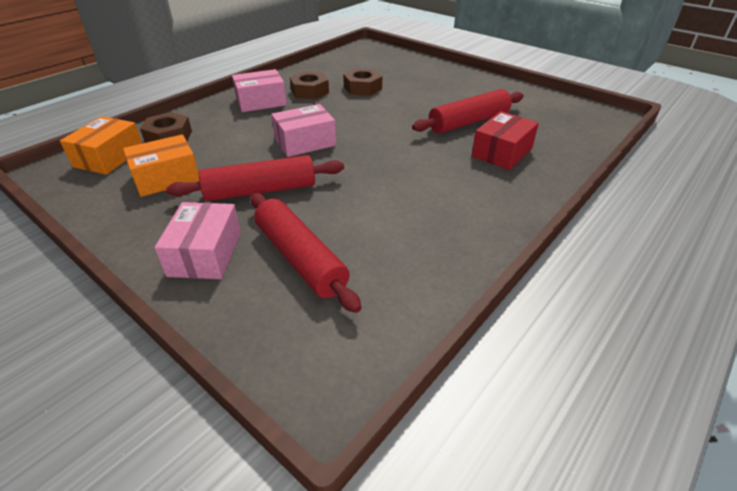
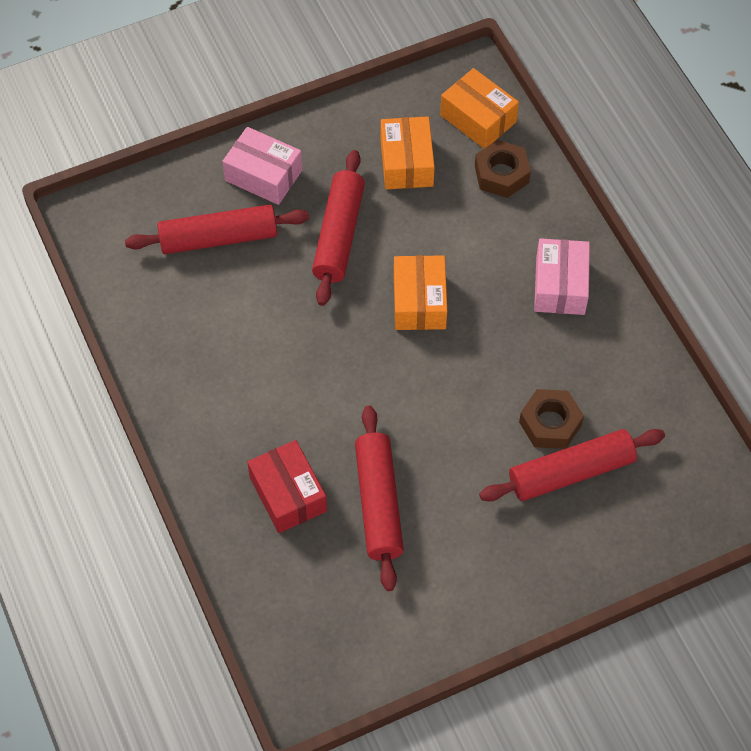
camera: 115 degrees right, 20 degrees up
(305, 142) = (419, 302): pink box -> orange box
(310, 91) = (569, 352): brown nut -> none
(387, 78) = (571, 472): none -> red rolling pin

